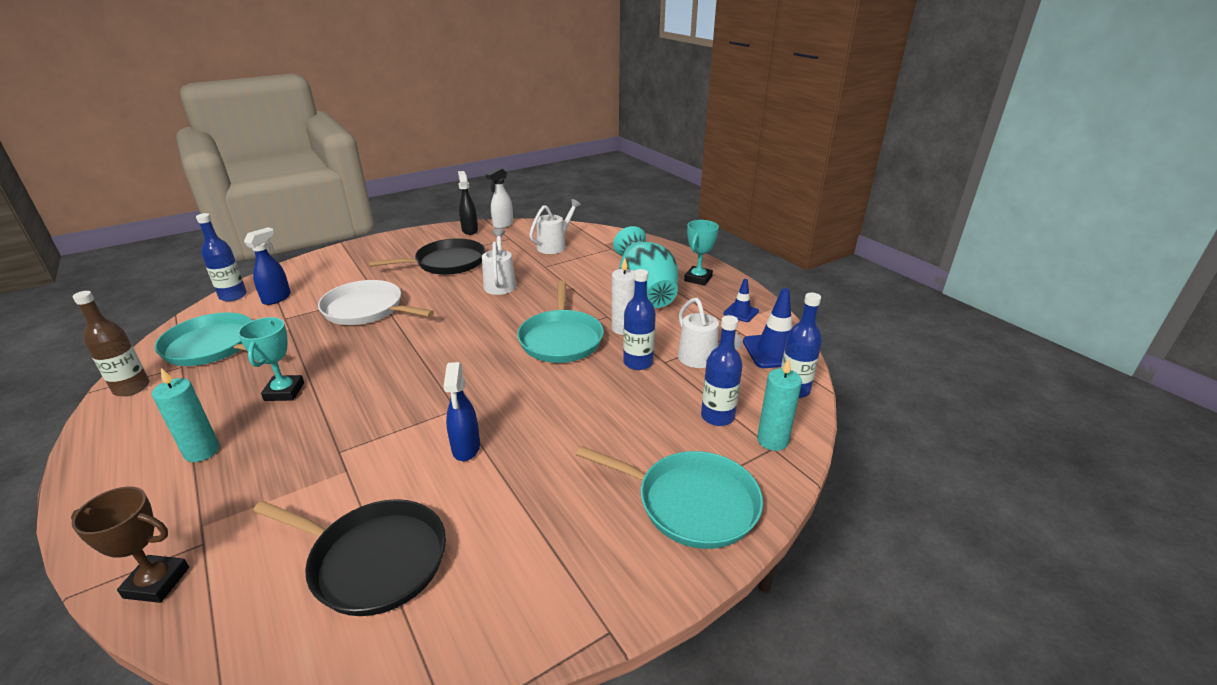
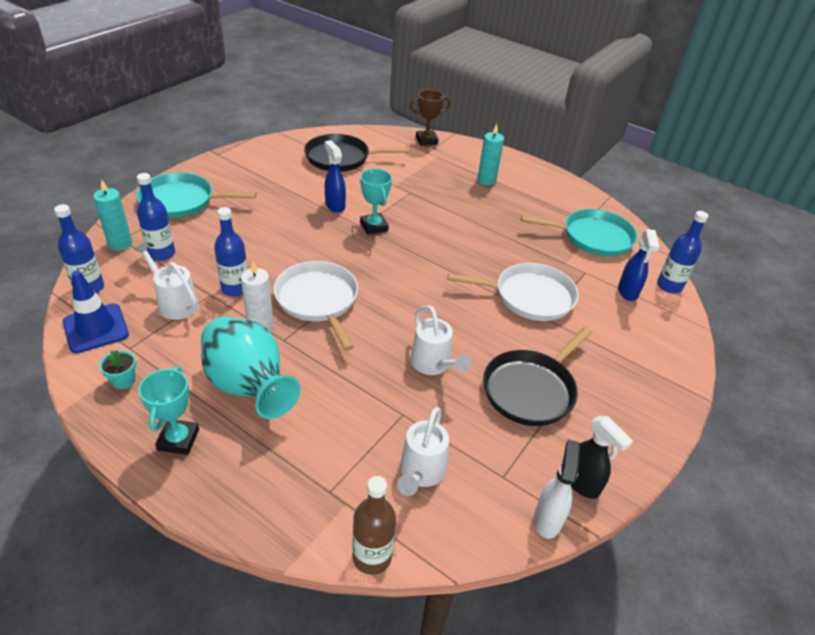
camera: 155 degrees right, 10 degrees up
(131, 388) = (590, 202): brown bottle -> brown bottle (372, 557)
(284, 392) = (491, 216): turquoise trophy -> turquoise trophy (374, 226)
(561, 339) = (318, 300): turquoise pan -> white pan
(741, 312) = (123, 380): blue traffic cone -> turquoise flower pot

